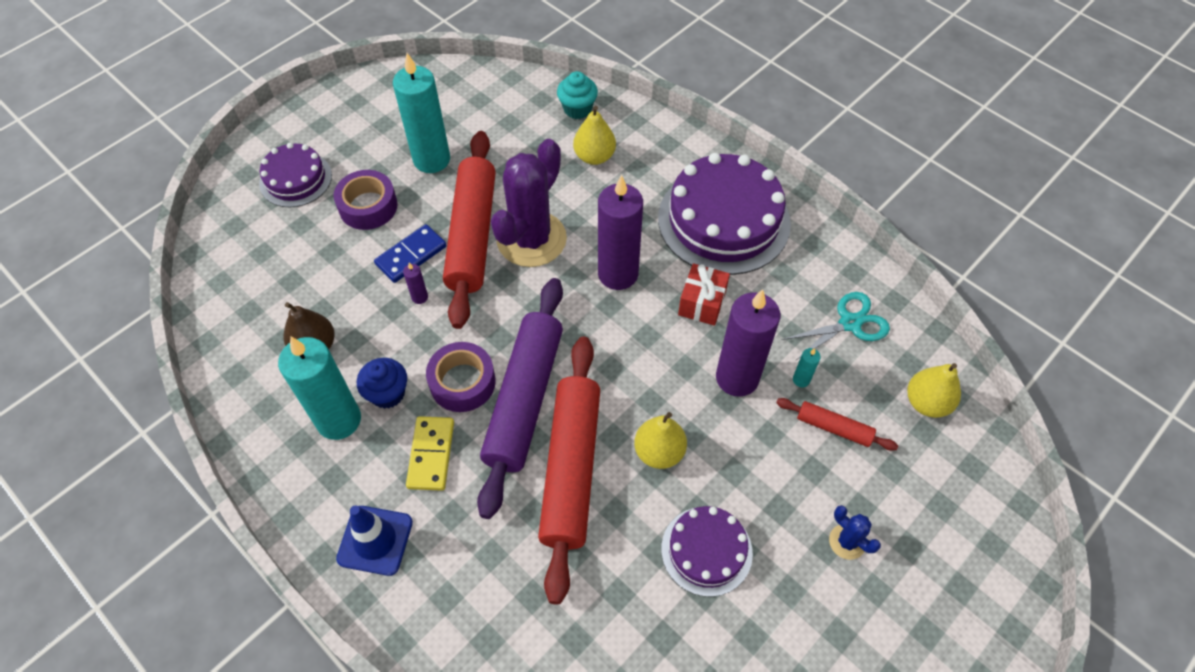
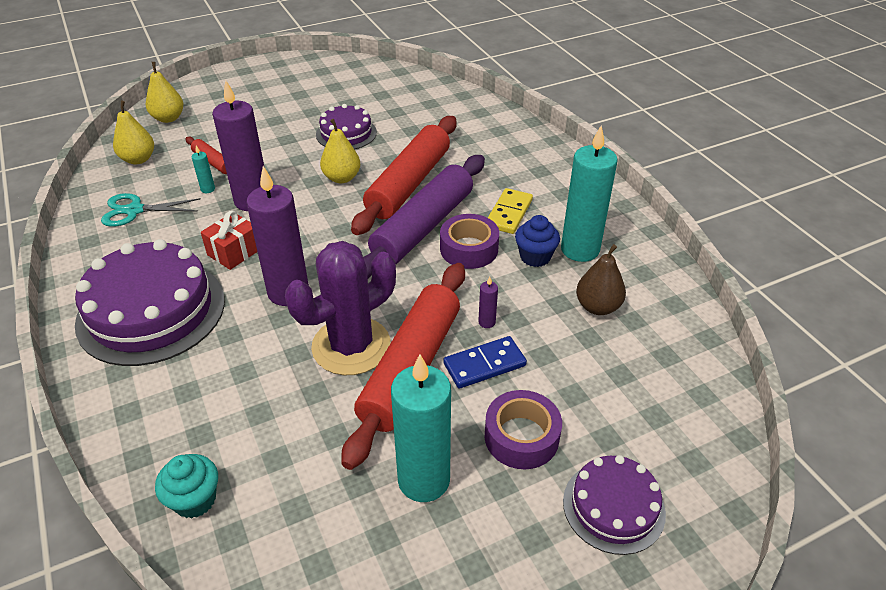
camera: 160 degrees left, 15 degrees down
(375, 540) = (561, 181): blue traffic cone -> none
(594, 156) = (223, 421): yellow pear -> yellow pear (168, 118)
(847, 542) = (260, 119): blue cactus -> none

